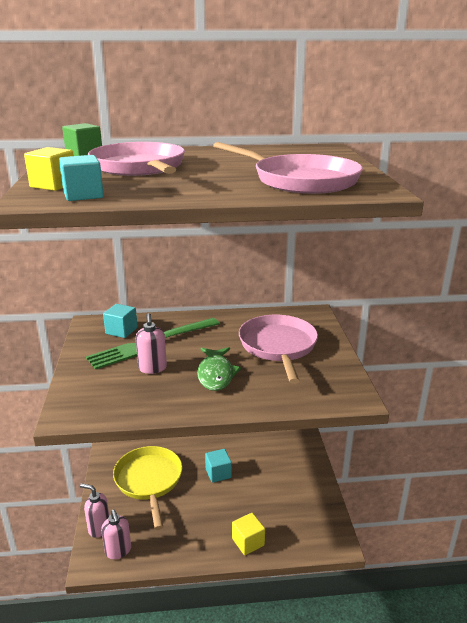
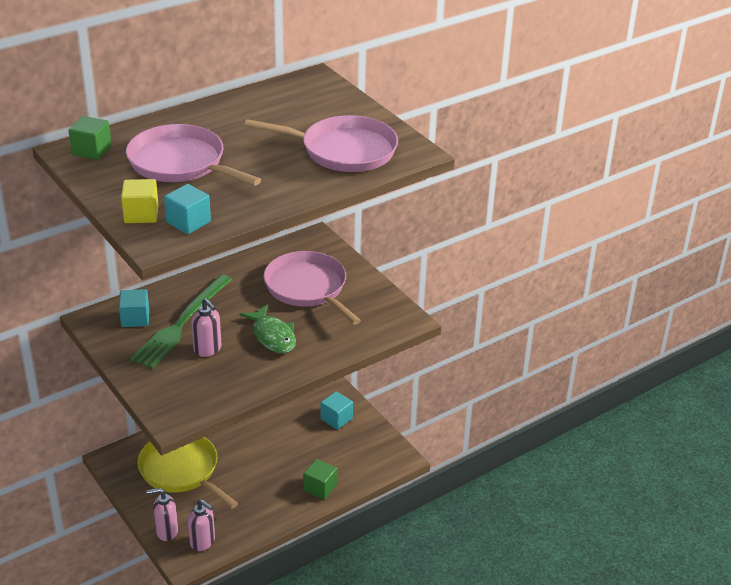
camera: 30 degrees left, 10 degrees up
(218, 473) = (249, 437): turquoise cube -> turquoise cube (336, 419)
(248, 542) = (320, 488): yellow cube -> green cube

